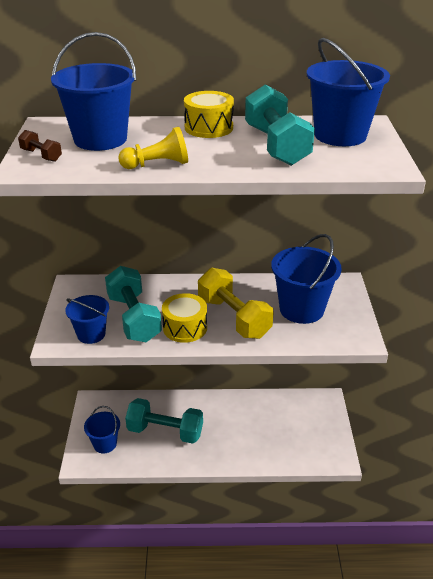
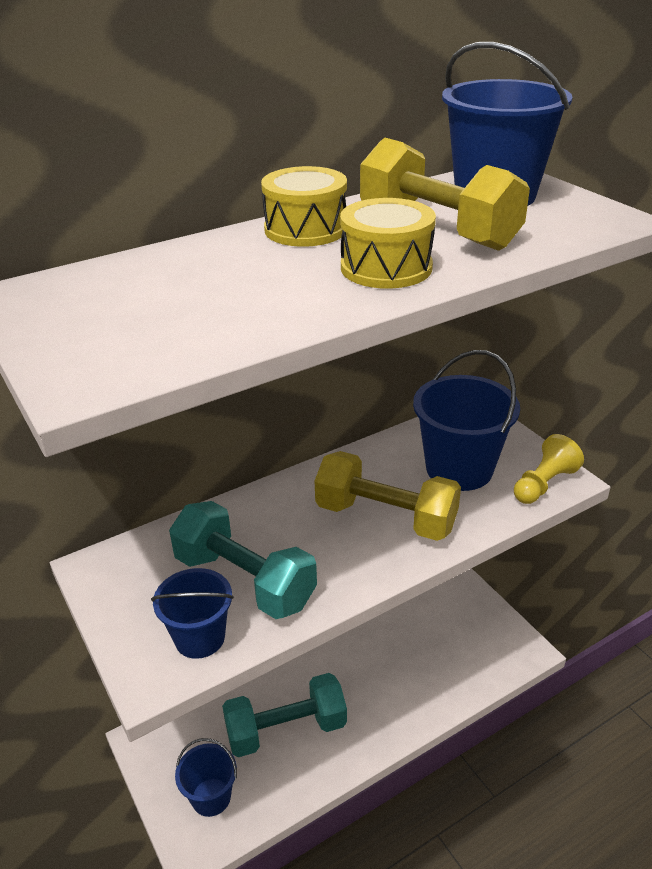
camera: 30 degrees left, 0 degrees up
(41, 155) = (83, 348): brown dumbbell -> none
(100, 139) = (156, 291): blue bucket -> none
(157, 165) = (310, 304): yellow pawn -> yellow pawn (544, 484)
(185, 327) = (333, 562): yellow drum -> yellow drum (386, 268)
(276, 146) = (437, 229): turquoise dumbbell -> yellow dumbbell

